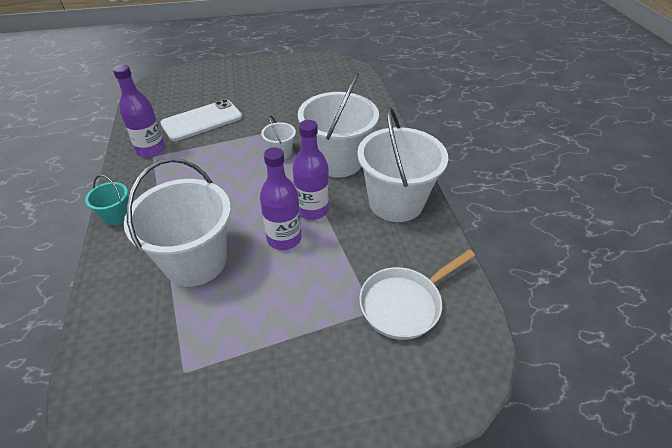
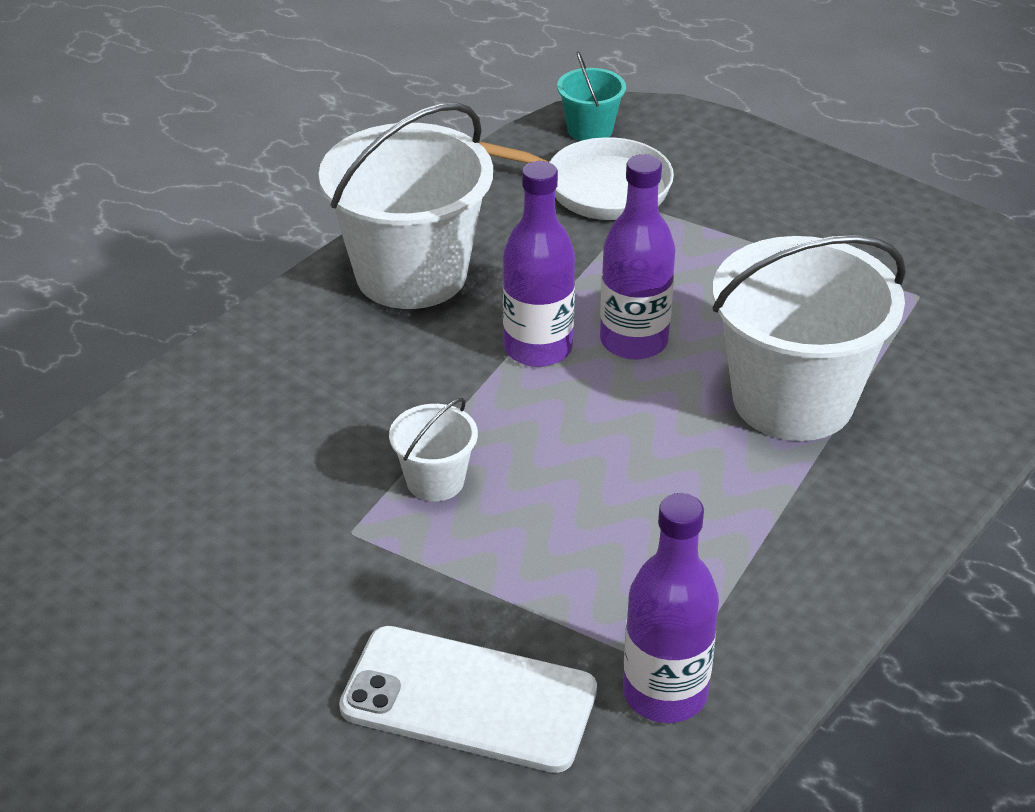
camera: 130 degrees left, 5 degrees down
(117, 216) = (857, 569): turquoise bucket -> turquoise bucket (590, 130)
(338, 161) = (374, 390): white bucket -> none

